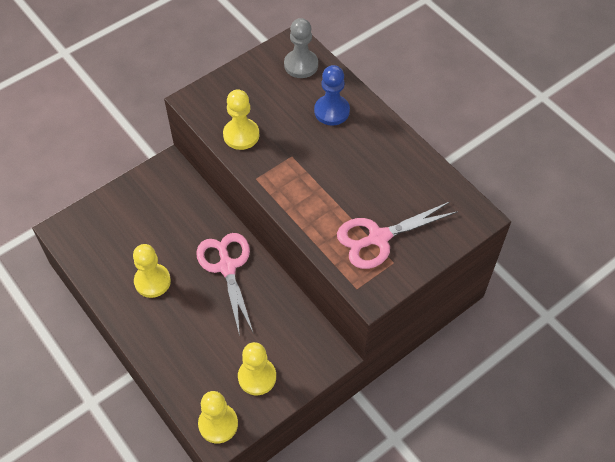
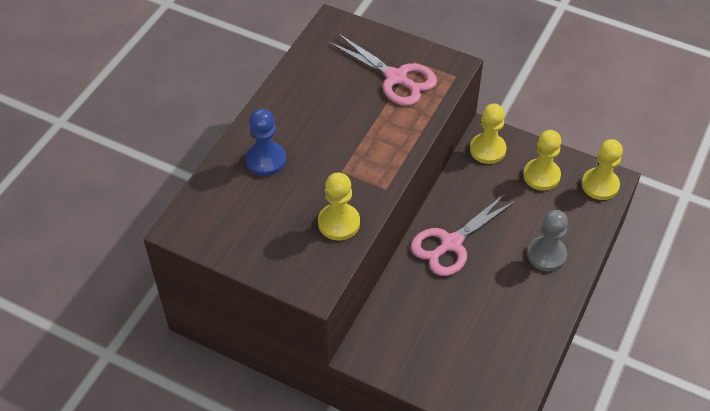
camera: 115 degrees left, 5 degrees down
(152, 281) = (506, 298): yellow pawn -> yellow pawn (487, 149)
(301, 65) = (212, 209): grey pawn -> grey pawn (546, 255)

